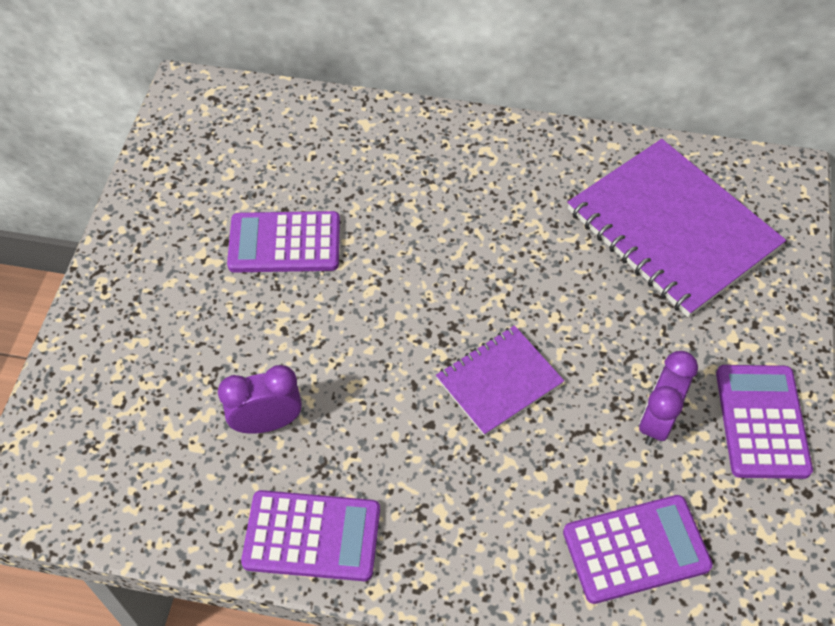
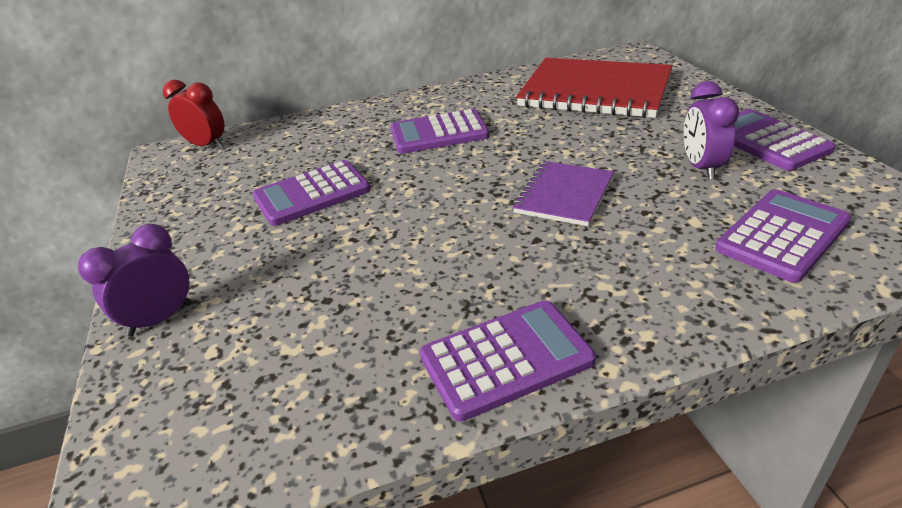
camera: 25 degrees left, 20 degrees down
(230, 100) = (207, 145): none -> red clock
(267, 423) = (387, 300): purple clock -> purple clock (160, 319)
(457, 211) = (439, 133): none -> purple calculator
(671, 229) = (595, 91): purple notebook -> red notebook

